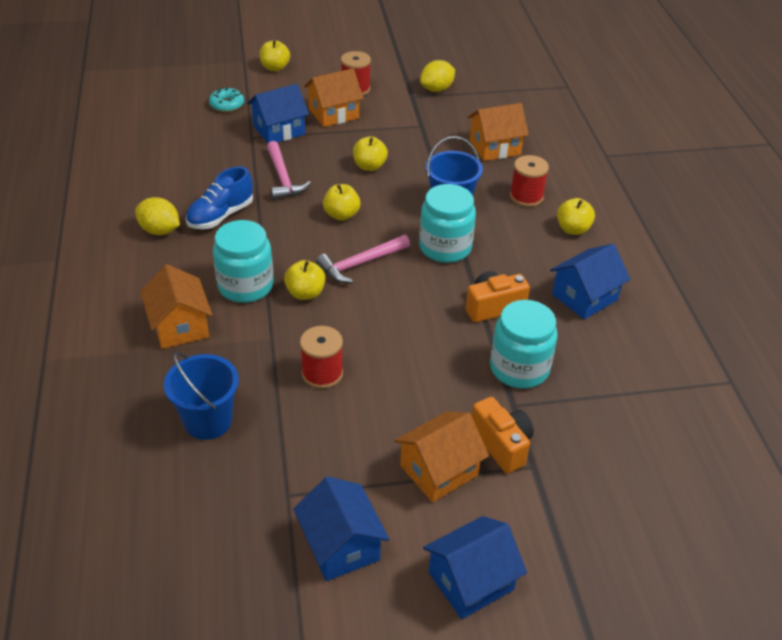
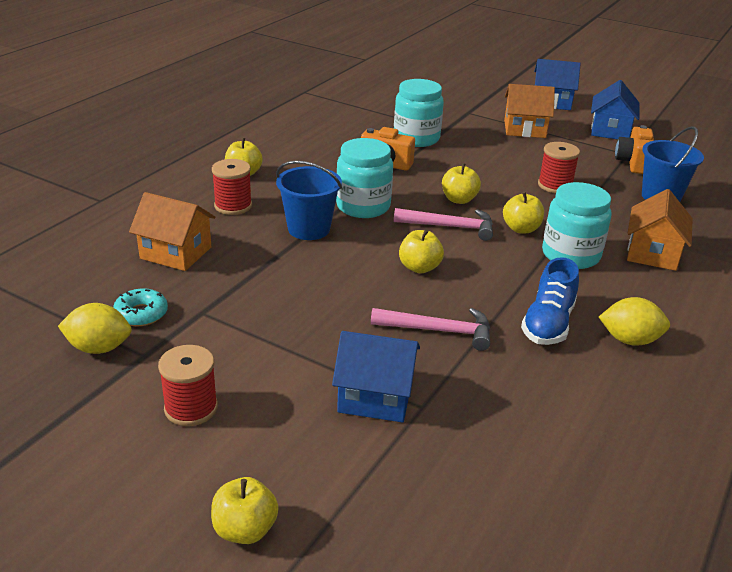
camera: 140 degrees left, 10 degrees down
(160, 230) = (629, 340): yellow lemon -> yellow lemon turned 60 degrees counterclockwise
(220, 216) = (548, 324): blue shoe -> blue shoe turned 120 degrees clockwise
(227, 105) = (404, 487): turquoise donut -> turquoise donut (141, 314)
(283, 178) = (439, 331): pink hammer -> pink hammer turned 75 degrees clockwise
(333, 113) = (275, 384): orange house -> none
(369, 166) = (328, 297): yellow apple -> yellow apple (459, 199)
(501, 444) = (475, 123): orange camera -> orange camera (633, 163)
(584, 297) = (314, 144): blue house -> none

